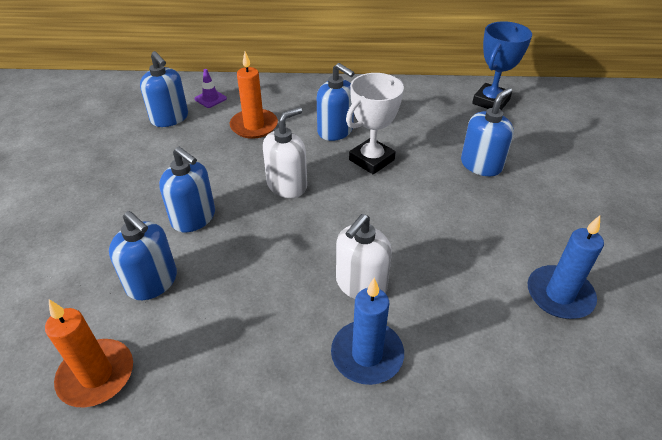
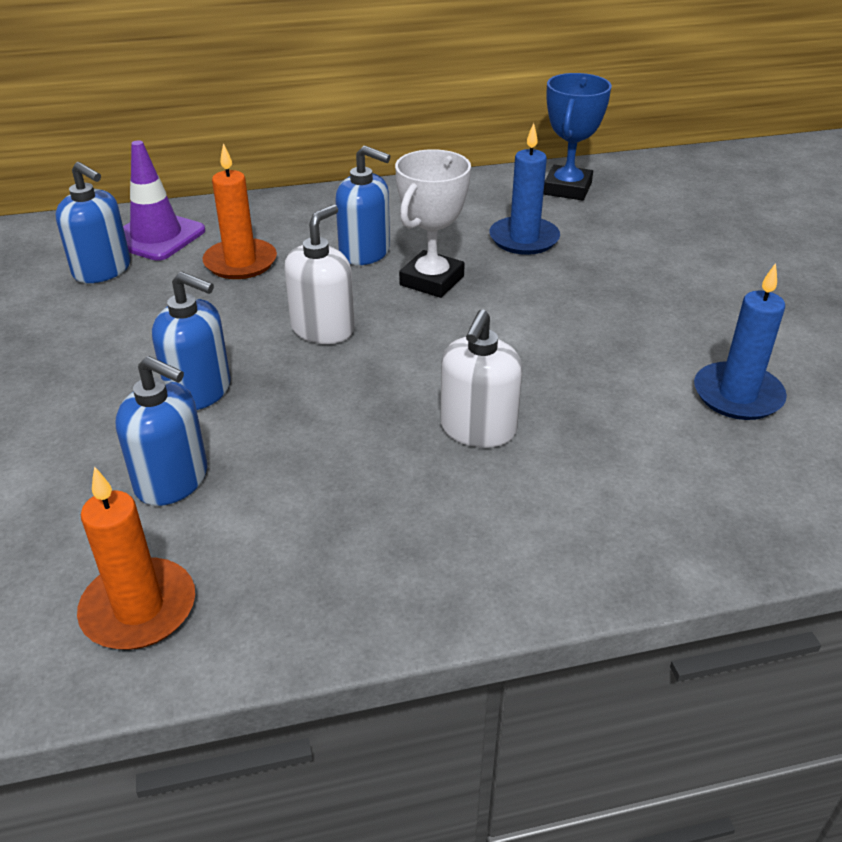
camera: 15 degrees left, 5 degrees down
(210, 99) = (156, 236): purple traffic cone -> purple traffic cone, size x1.93
(367, 354) = (519, 507): blue candle -> blue candle (524, 239)
(481, 165) = (583, 265): blue soap dispenser -> none

